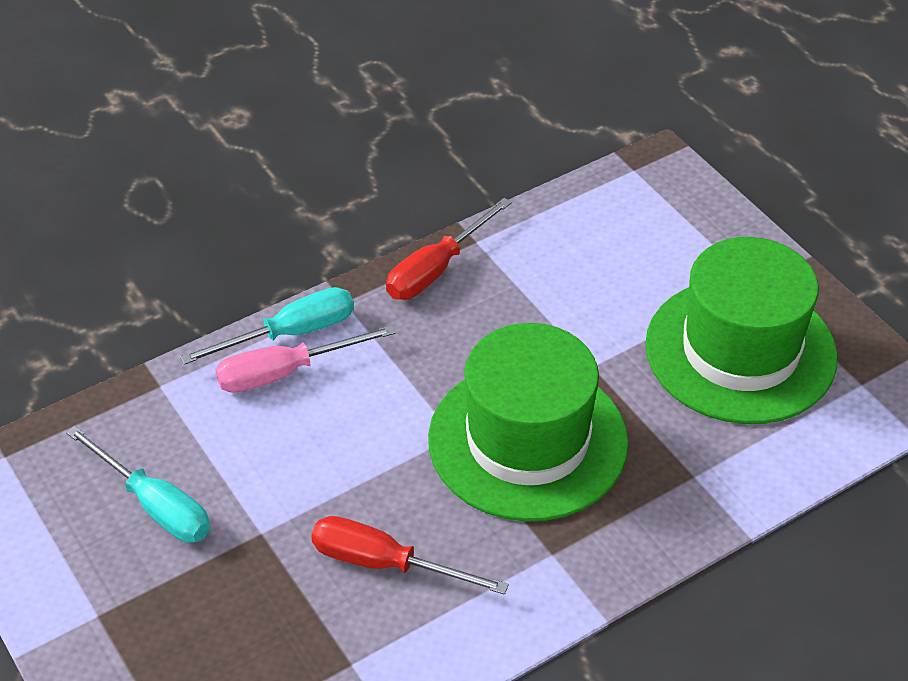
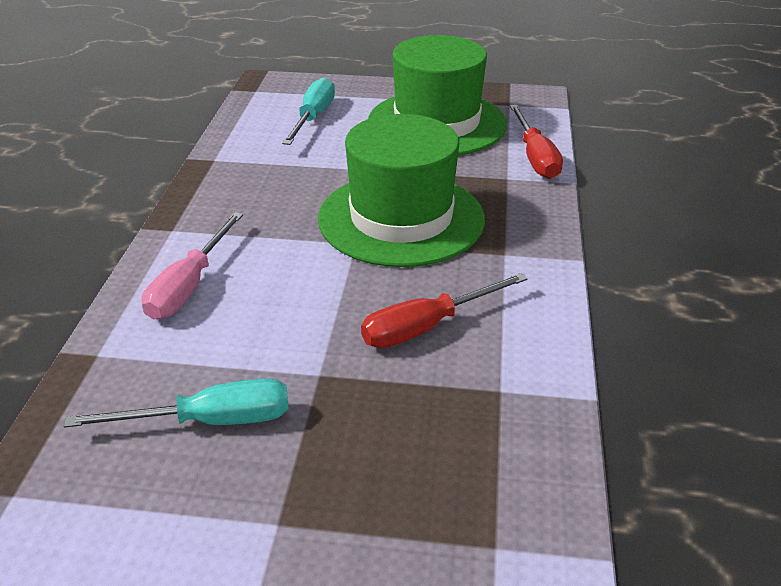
camera: 50 degrees left, 10 degrees down
(290, 333) = (159, 266): turquoise screwdriver -> turquoise screwdriver (313, 117)
(436, 269) = (210, 183): red screwdriver -> red screwdriver (535, 157)

